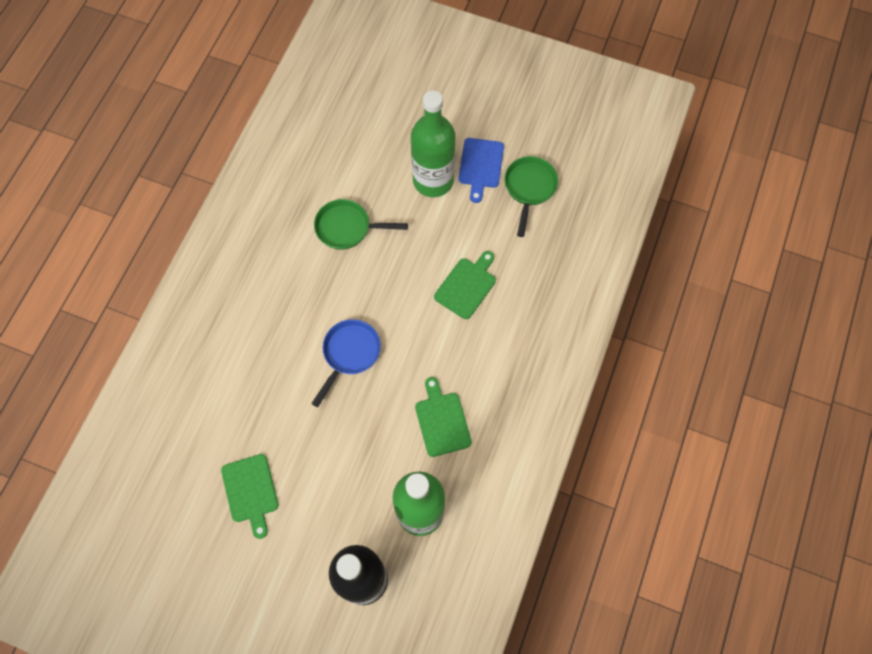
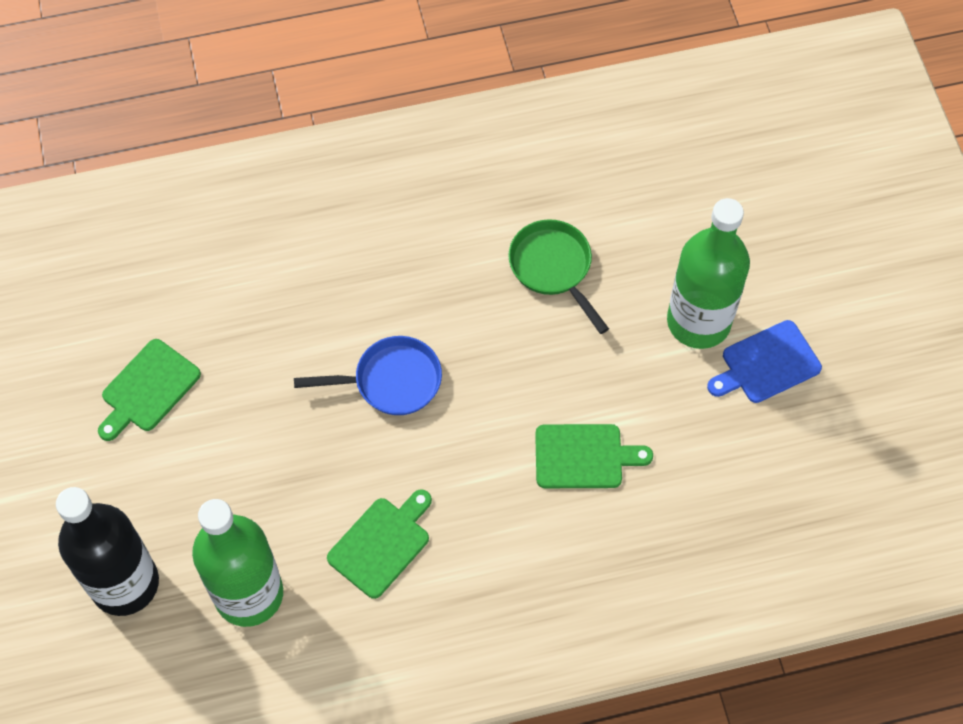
camera: 55 degrees right, 5 degrees down
(529, 188) = (784, 444): green pan -> none

